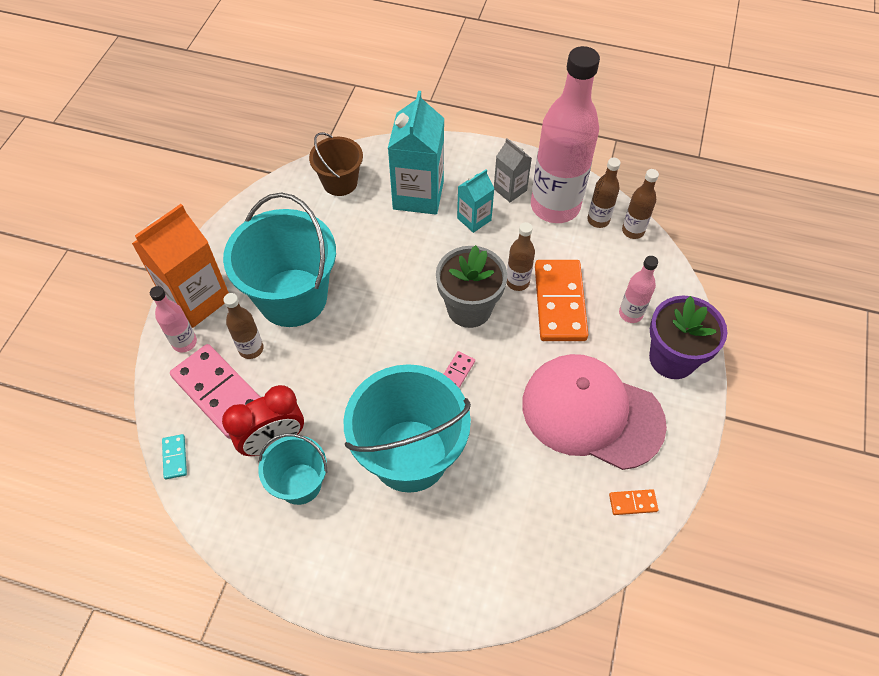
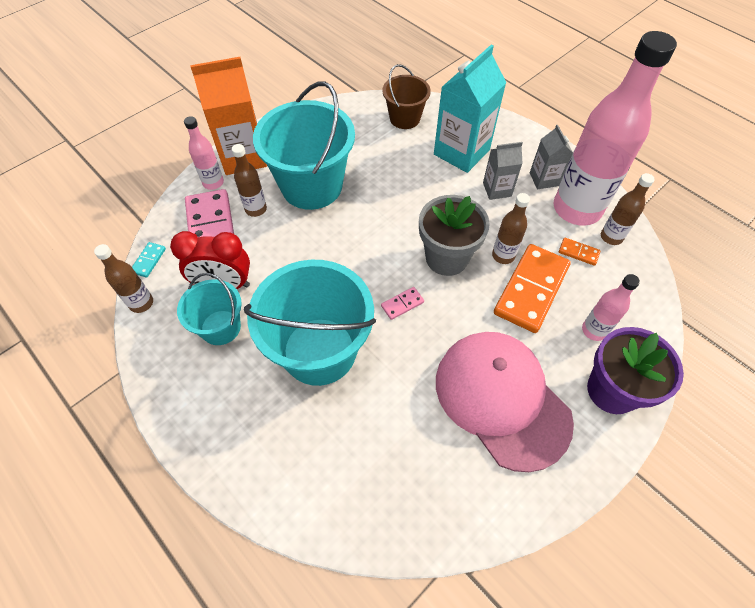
camera: 30 degrees right, 0 degrees up
(474, 219) = (497, 189): turquoise carton -> grey carton
(633, 231) = (640, 260): brown bottle -> brown bottle (141, 303)
(633, 503) = (490, 502): orange domino -> orange domino (578, 252)

